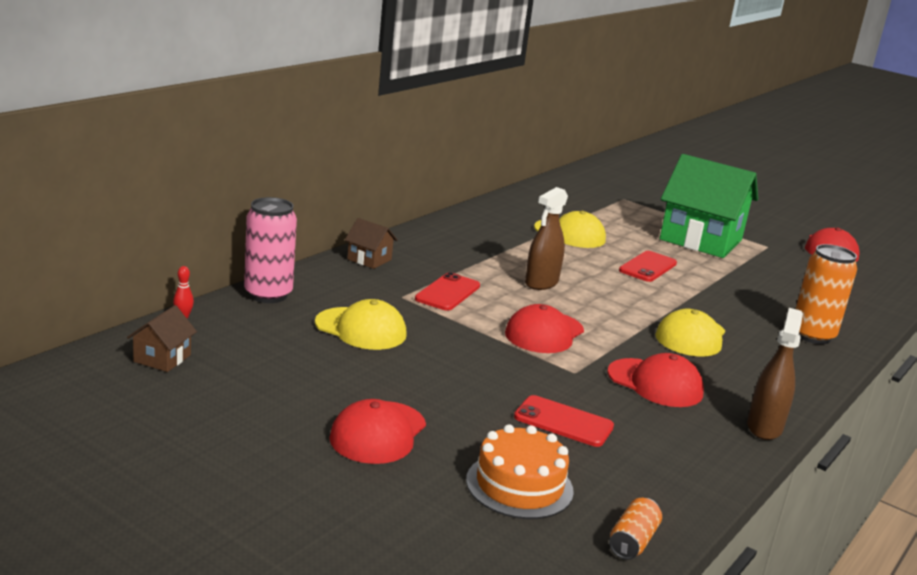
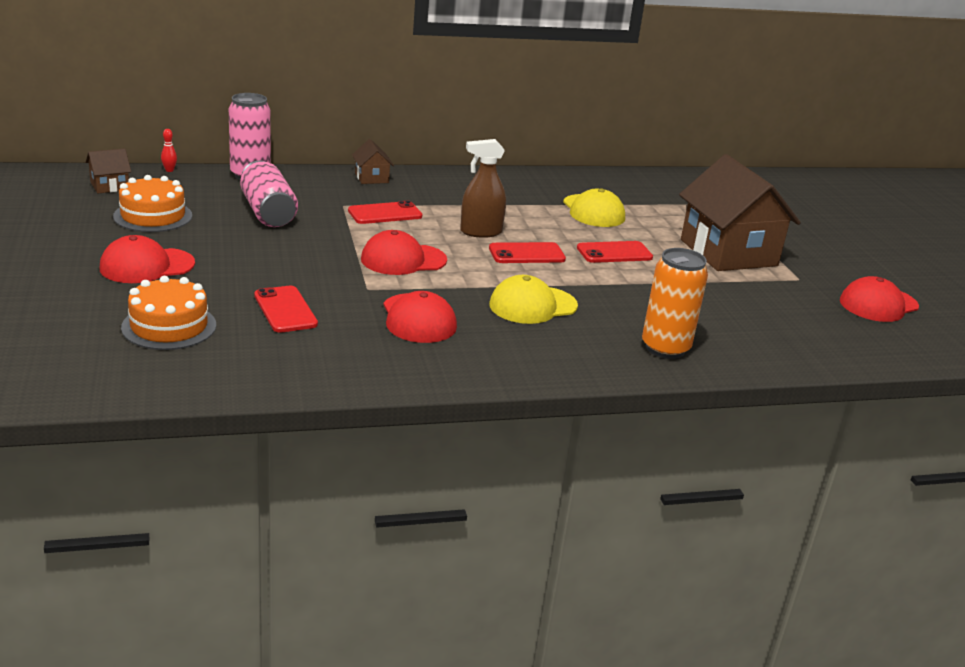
camera: 40 degrees right, 5 degrees up
(273, 375) = (153, 216): none -> orange cake
(361, 329) = (268, 212): yellow cap -> pink can
(604, 291) = (527, 254): none -> red phone
(632, 541) = (170, 384): orange can -> none
(700, 240) = (728, 253): green house -> brown house
(764, 427) = (444, 378): brown spray bottle -> none

